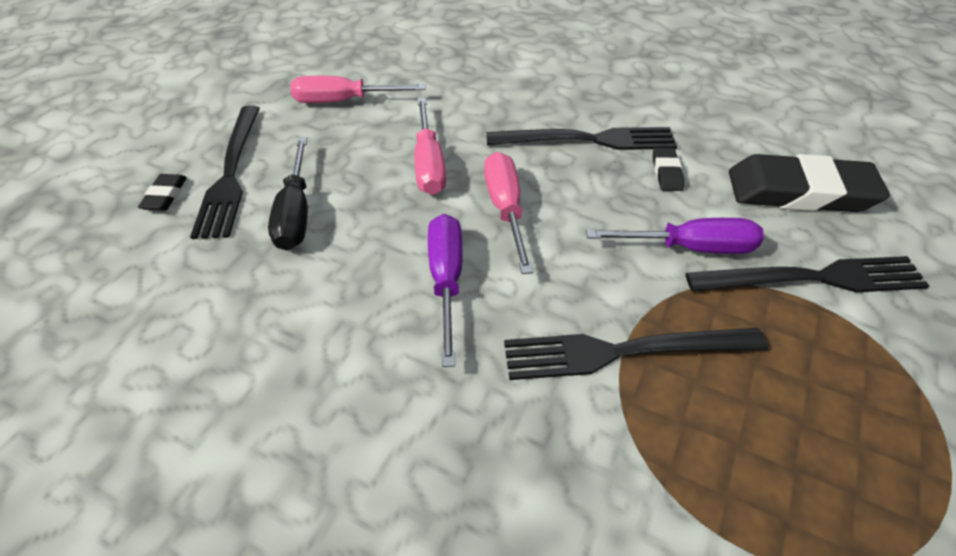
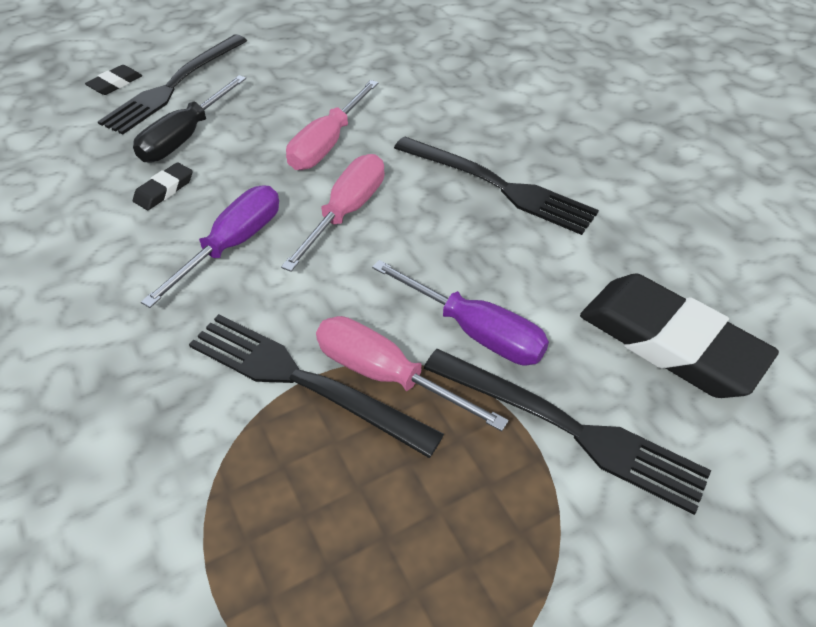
camera: 35 degrees right, 0 degrees up
(344, 101) = (319, 60): pink screwdriver -> pink screwdriver (386, 375)
(666, 172) = (540, 252): black eraser -> black eraser (164, 190)

